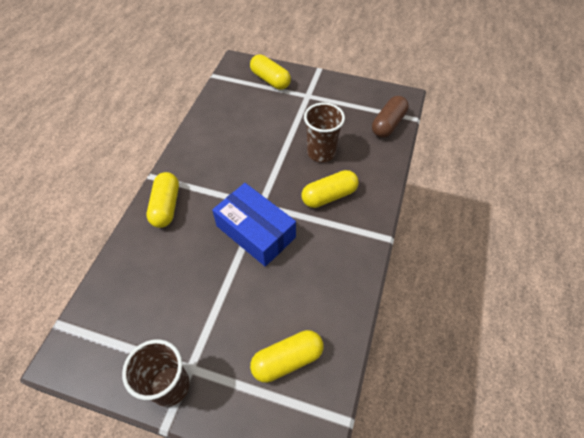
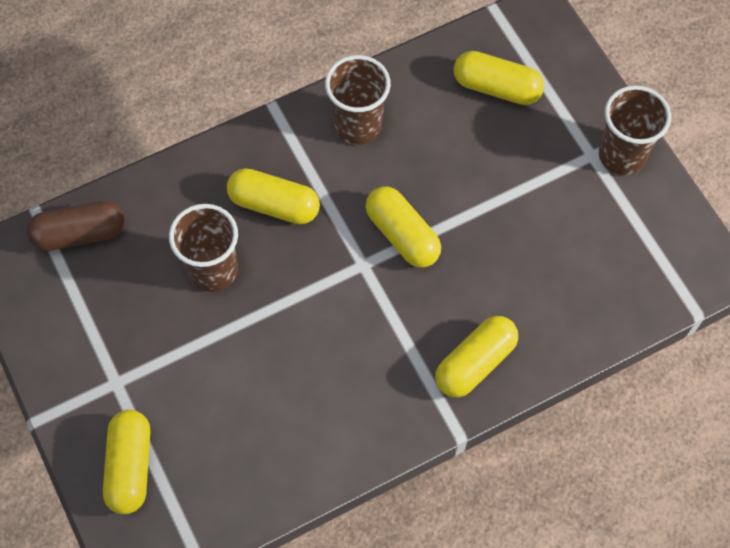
camera: 135 degrees left, 10 degrees up
(255, 232) = (402, 235): blue box -> yellow capsule
(336, 265) = (358, 125): none -> brown cup

